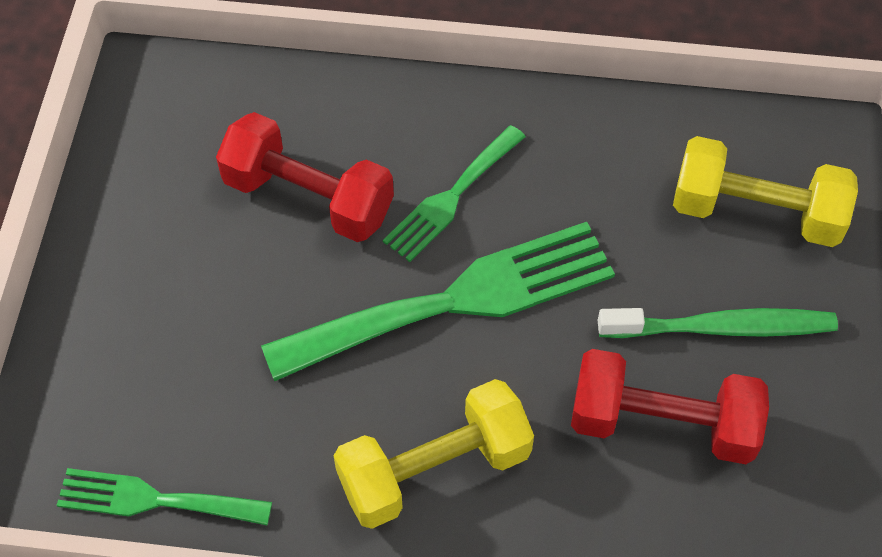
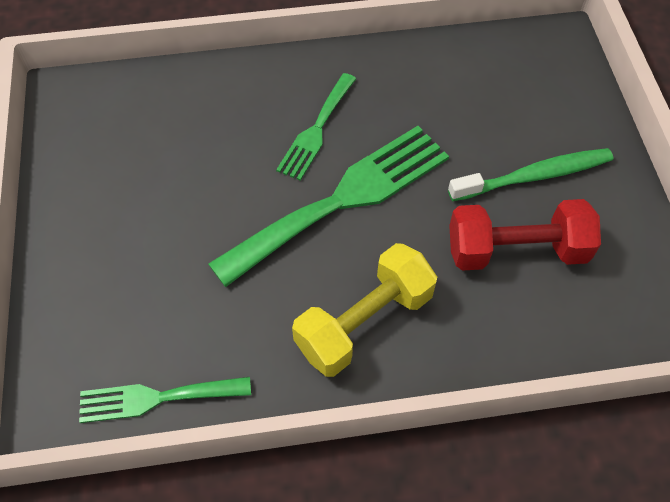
camera: 15 degrees left, 0 degrees up
(308, 197) = (212, 152): red dumbbell -> none
(756, 212) = (530, 96): yellow dumbbell -> none

